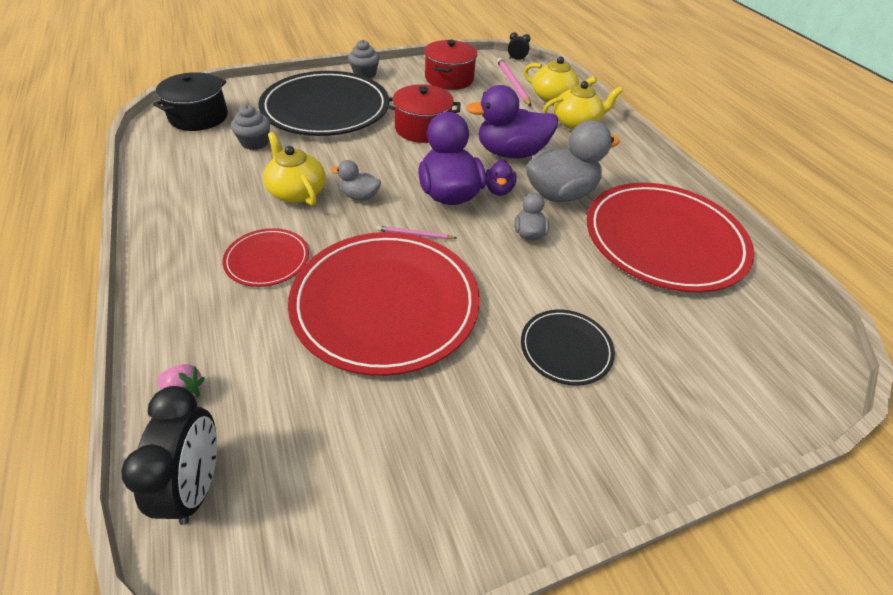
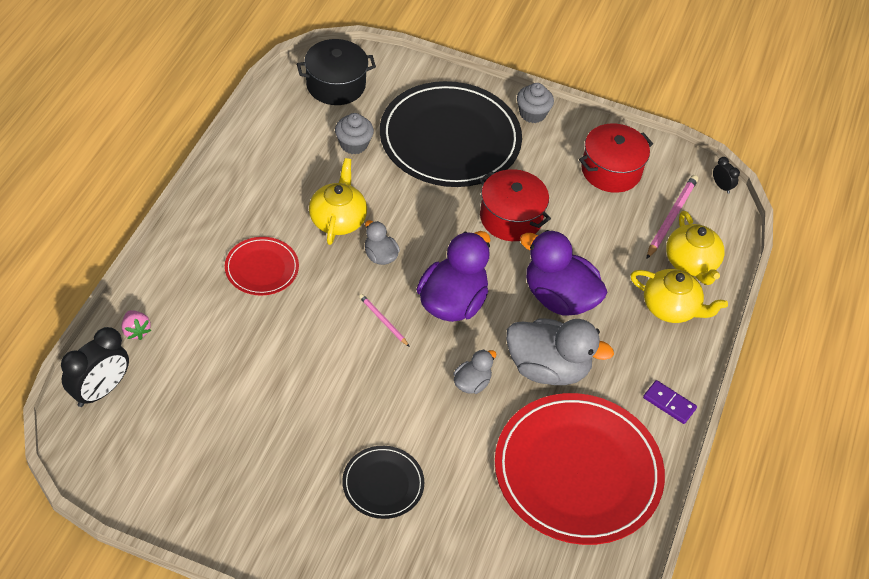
camera: 40 degrees right, 5 degrees up
(385, 303) = (303, 360): red plate -> none
(499, 190) = (499, 327): purple duck -> none
(648, 169) = (669, 403): none -> purple domino

